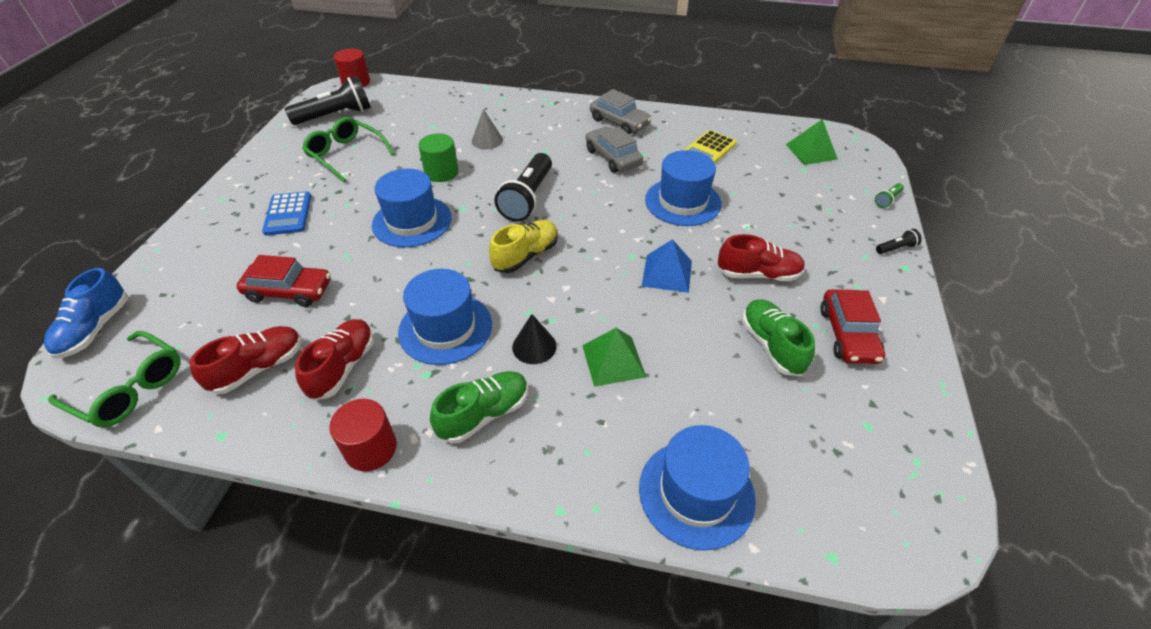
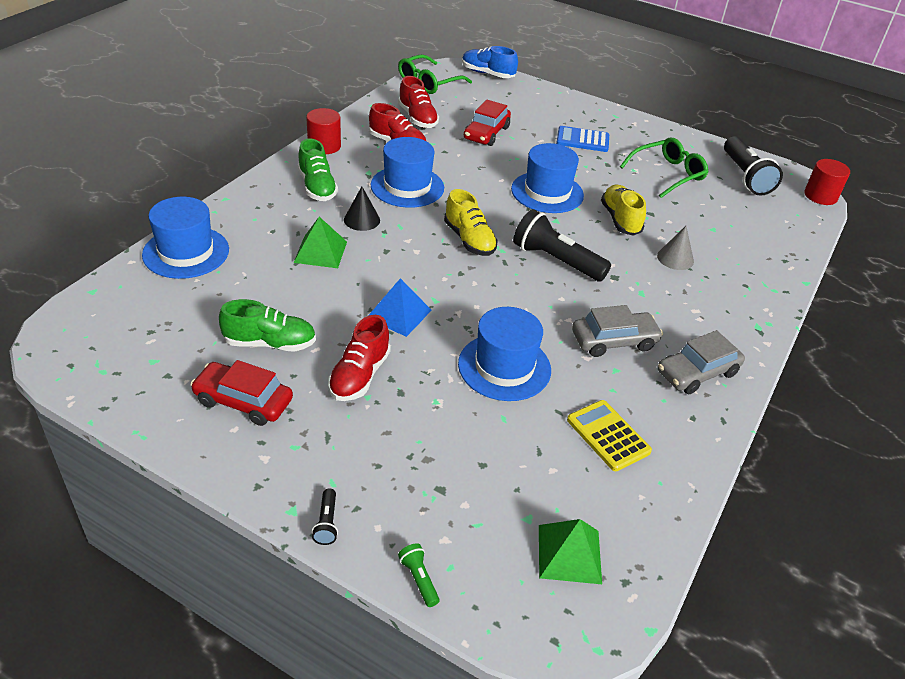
camera: 105 degrees right, 5 degrees down
(441, 172) = (620, 219): green cylinder -> yellow shoe

